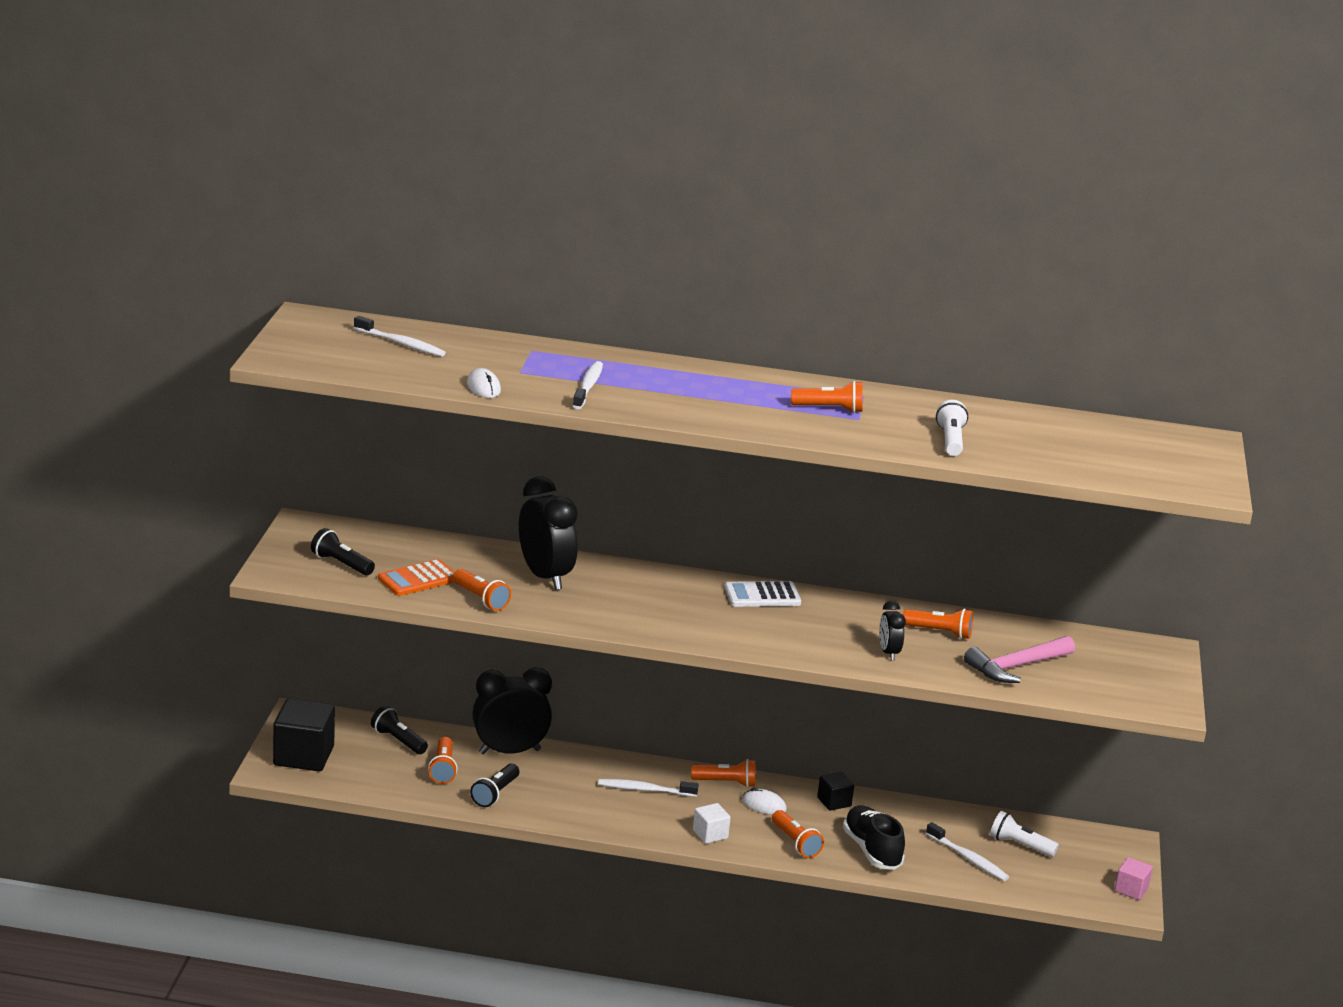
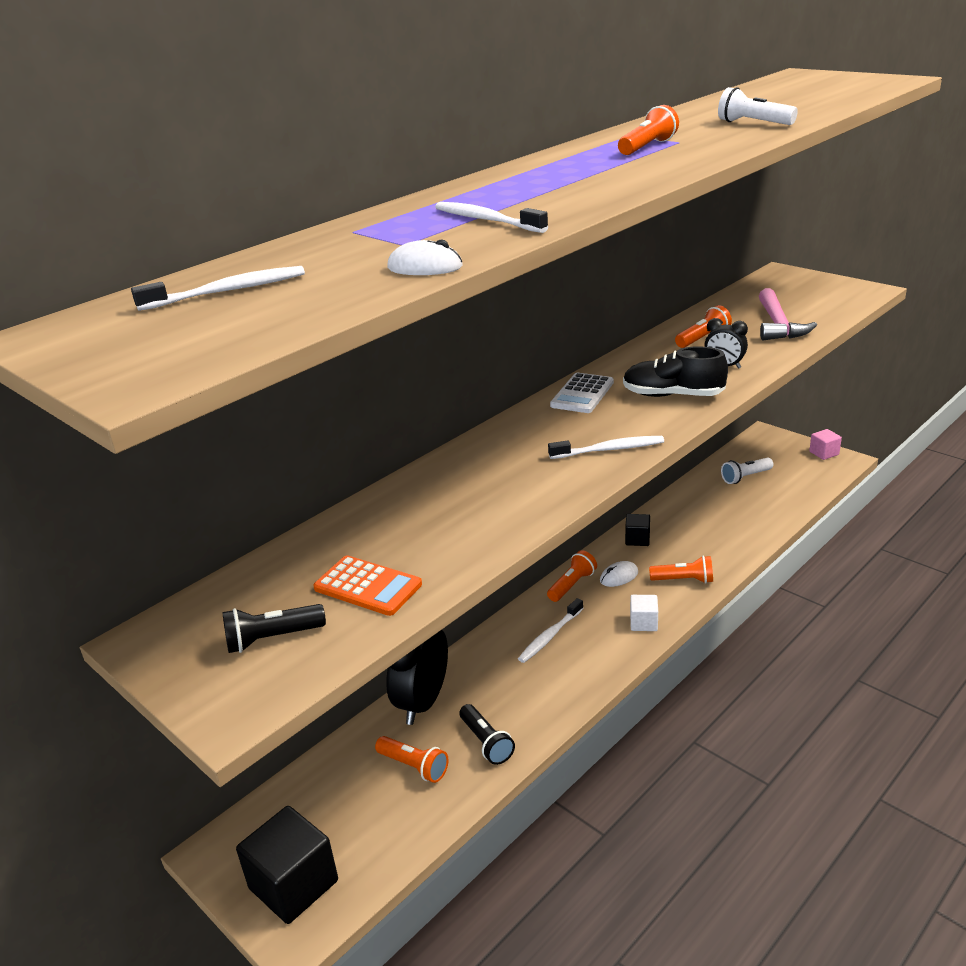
camera: 50 degrees left, 5 degrees up
(398, 741) = (335, 782): black flashlight -> none
(418, 579) = (368, 586): orange calculator -> orange calculator turned 60 degrees counterclockwise
(481, 599) = (453, 554): orange flashlight -> none
(545, 577) = (444, 498): black clock -> none
(872, 850) = (716, 545): black shoe -> black shoe (673, 395)
(968, 858) = (751, 505): white toothbrush -> white toothbrush (609, 449)

